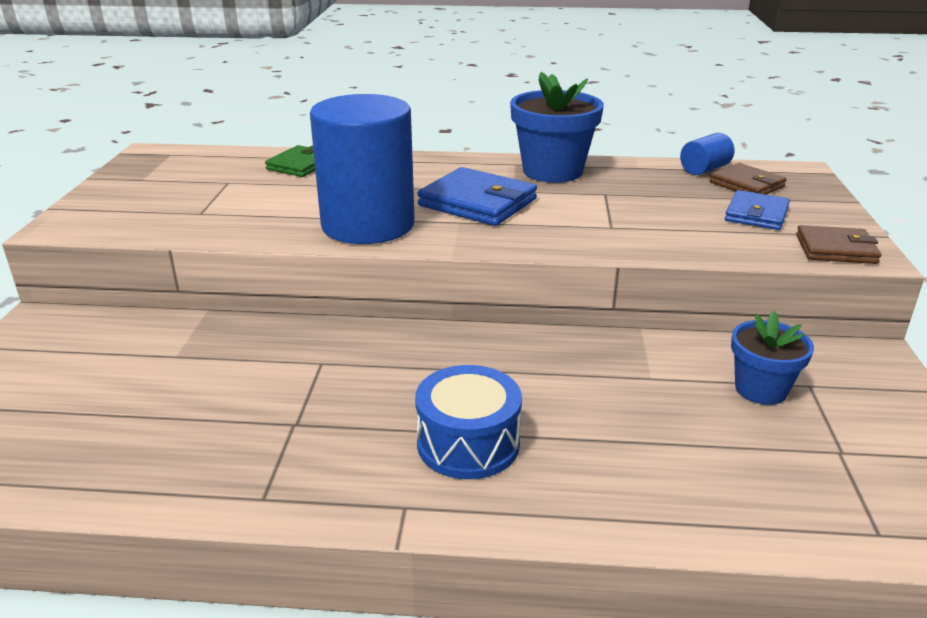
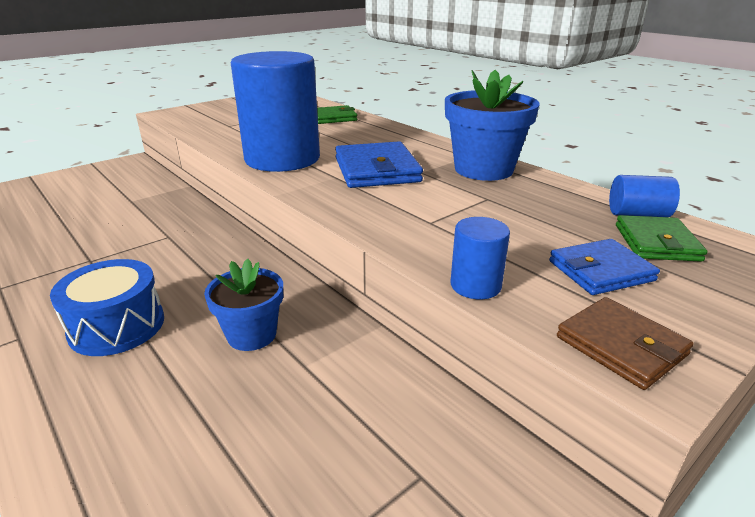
camera: 45 degrees right, 0 degrees up
(723, 253) = (475, 285): none -> blue cylinder
(746, 184) = (656, 242): brown wallet -> green wallet
(761, 389) = (366, 441): blue flower pot -> blue flower pot (252, 335)

